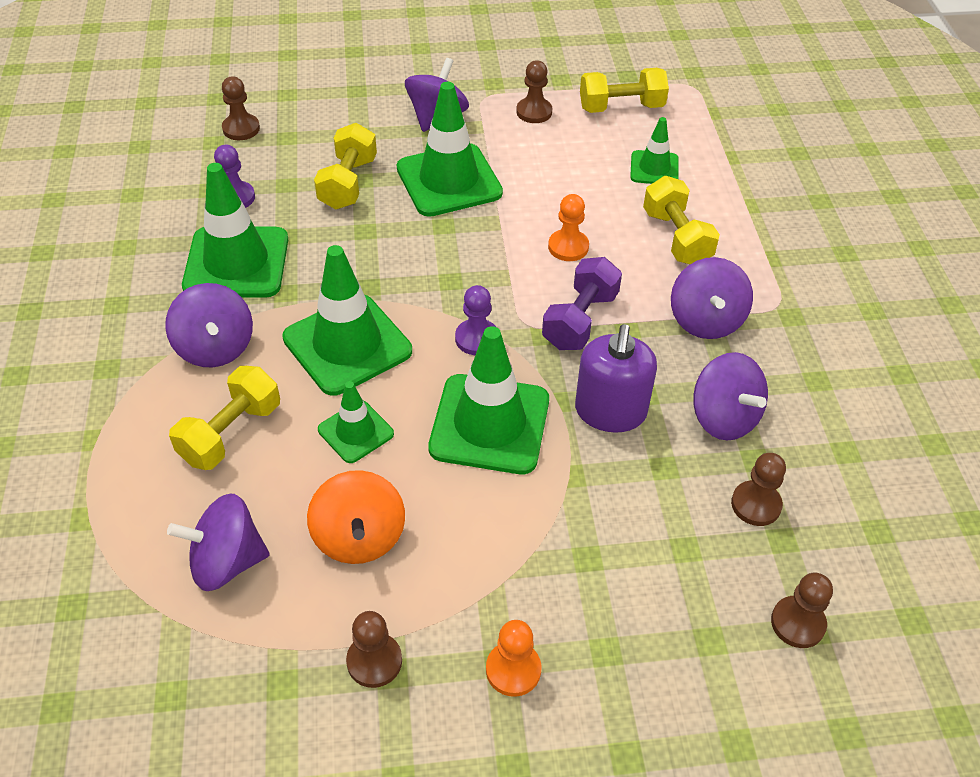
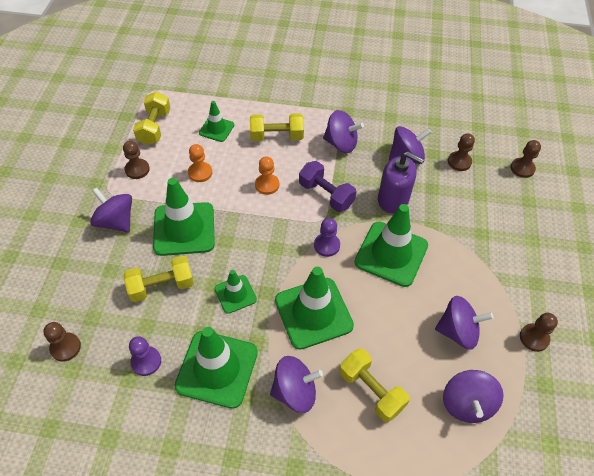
camera: 75 degrees left, 5 degrees up
(348, 183) = (161, 286): yellow dumbbell -> yellow dumbbell turned 45 degrees counterclockwise
(355, 432) = (383, 320): green traffic cone -> green traffic cone (235, 294)
(359, 537) = (457, 331): orange spinning top -> purple spinning top
(513, 670) = (541, 279): orange pawn -> orange pawn (200, 173)

